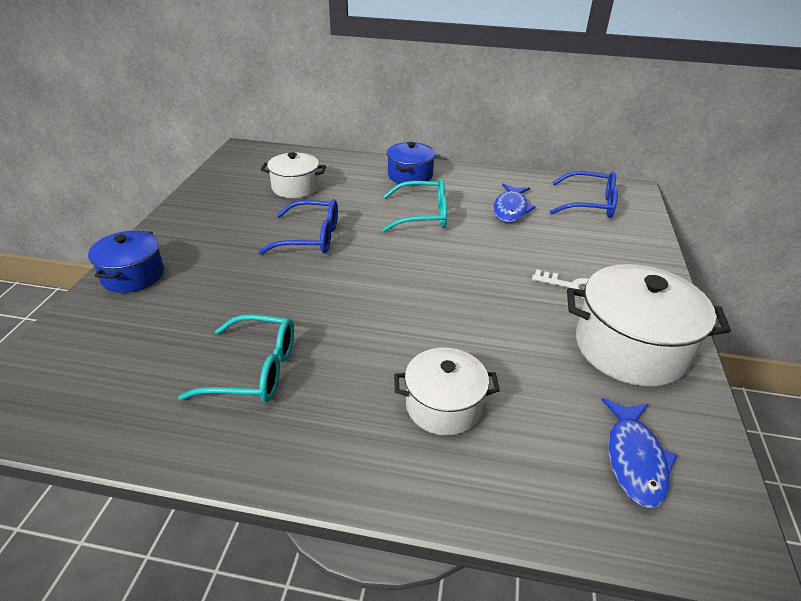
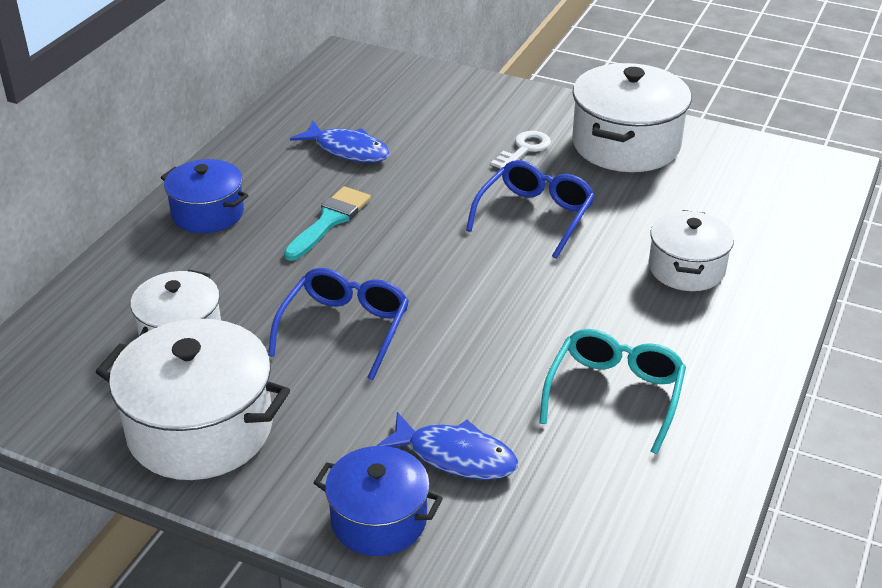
camera: 75 degrees left, 0 degrees up
(215, 207) = (200, 429): none -> white pot
(423, 215) = (329, 221): turquoise glasses -> turquoise brush
(590, 204) = (363, 92): blue glasses -> blue glasses (535, 215)
(634, 459) = (756, 183): blue fish -> blue fish (455, 456)

